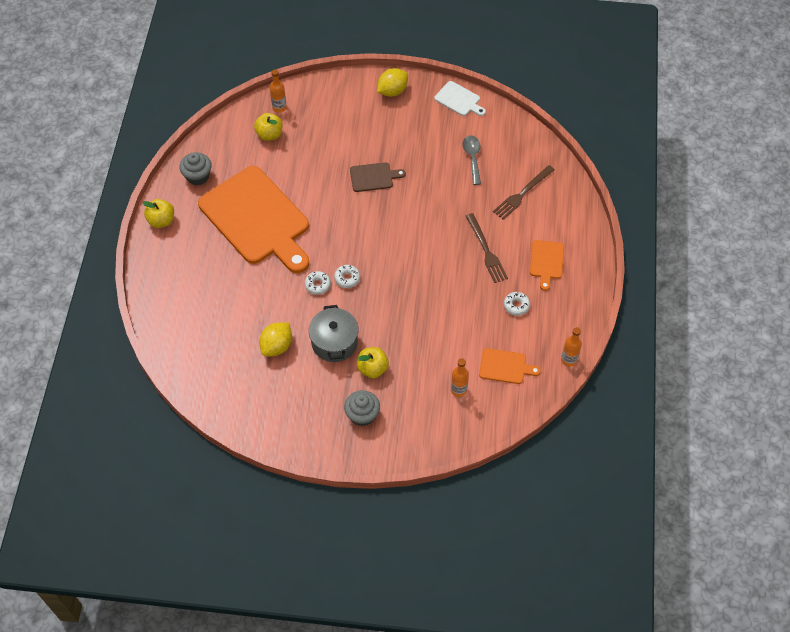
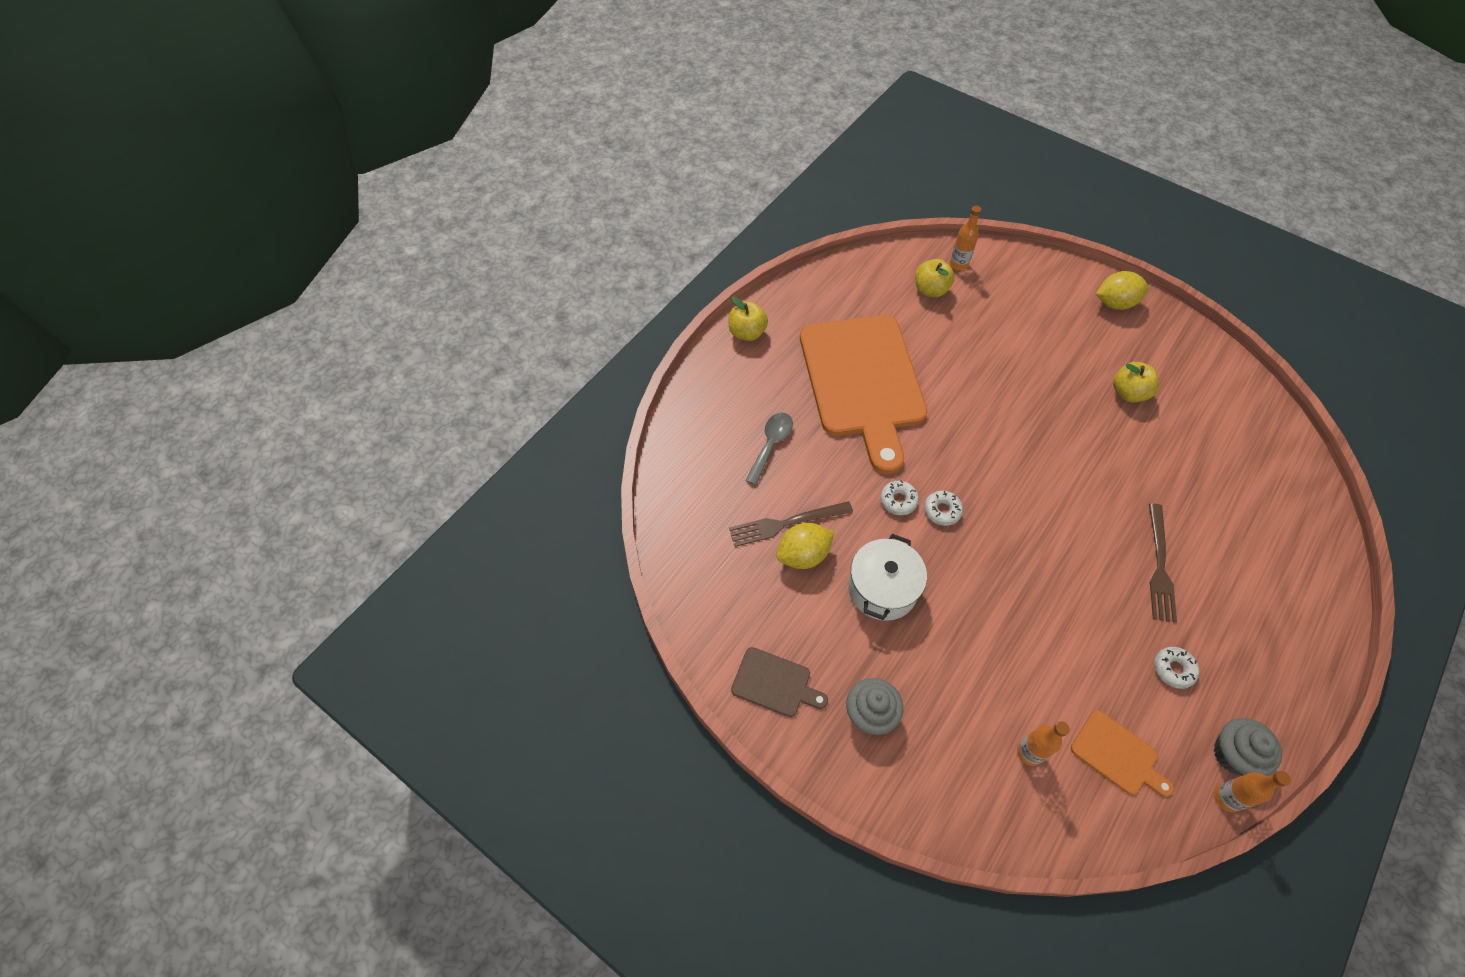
camera: 30 degrees right, 0 degrees up
(198, 176) = (818, 301): grey cupcake -> grey cupcake (1234, 754)
(334, 342) = (882, 589): grey pot -> white pot
(372, 368) = (917, 653): yellow apple -> yellow apple (1128, 393)
(373, 177) = (1040, 397): brown cutting board -> brown cutting board (774, 683)
(459, 100) = (1203, 350): white cutting board -> none
(472, 158) = (1191, 432): grey spoon -> grey spoon (771, 445)
(522, 194) = (1247, 511): brown fork -> brown fork (786, 523)
(546, 262) = (1247, 626): orange cutting board -> none

